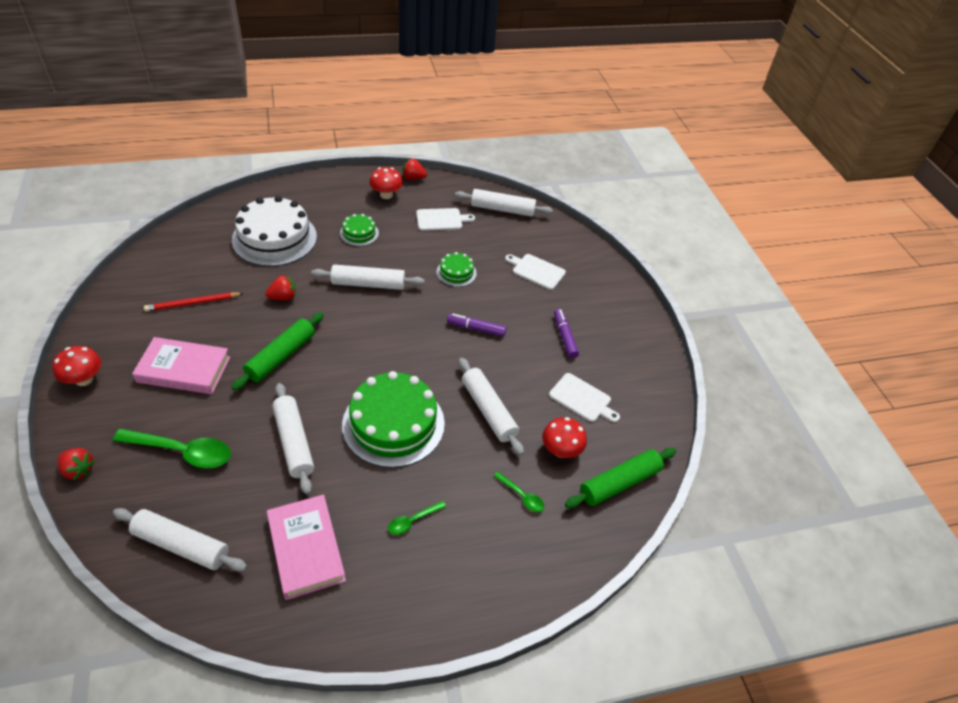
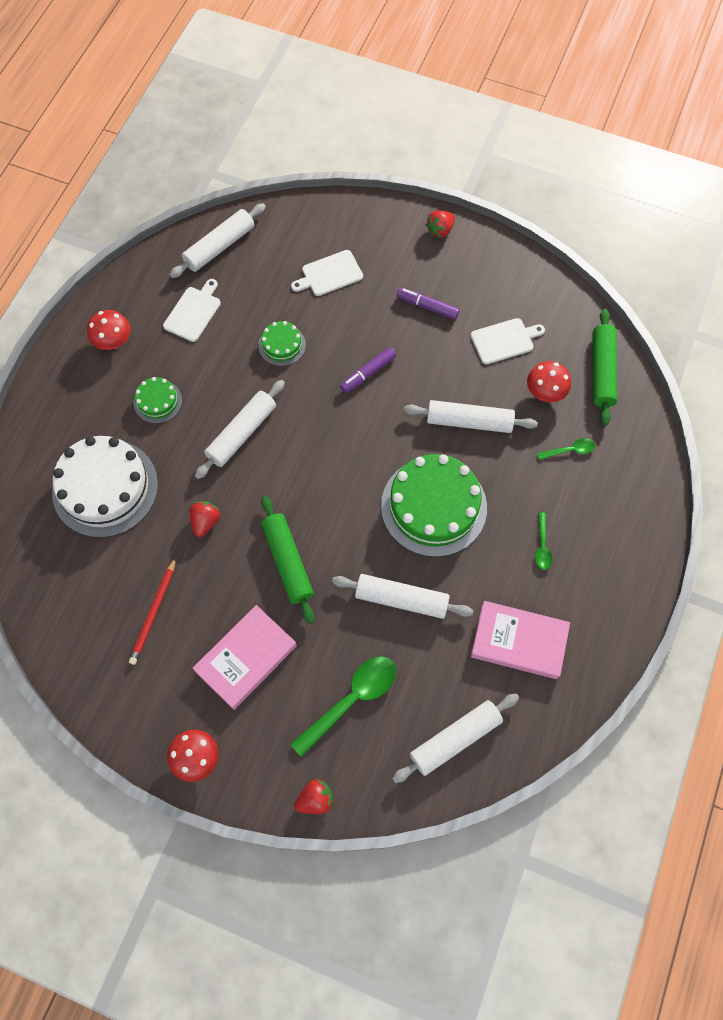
camera: 50 degrees left, 20 degrees up
(413, 178) = (104, 299): red strawberry -> red strawberry (440, 230)

